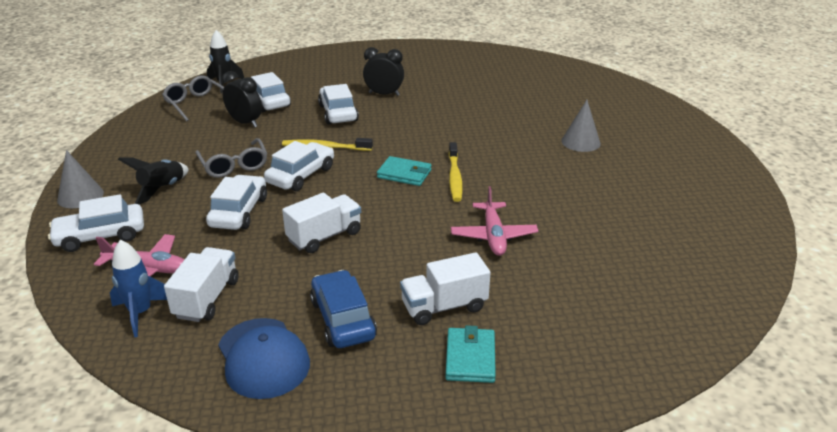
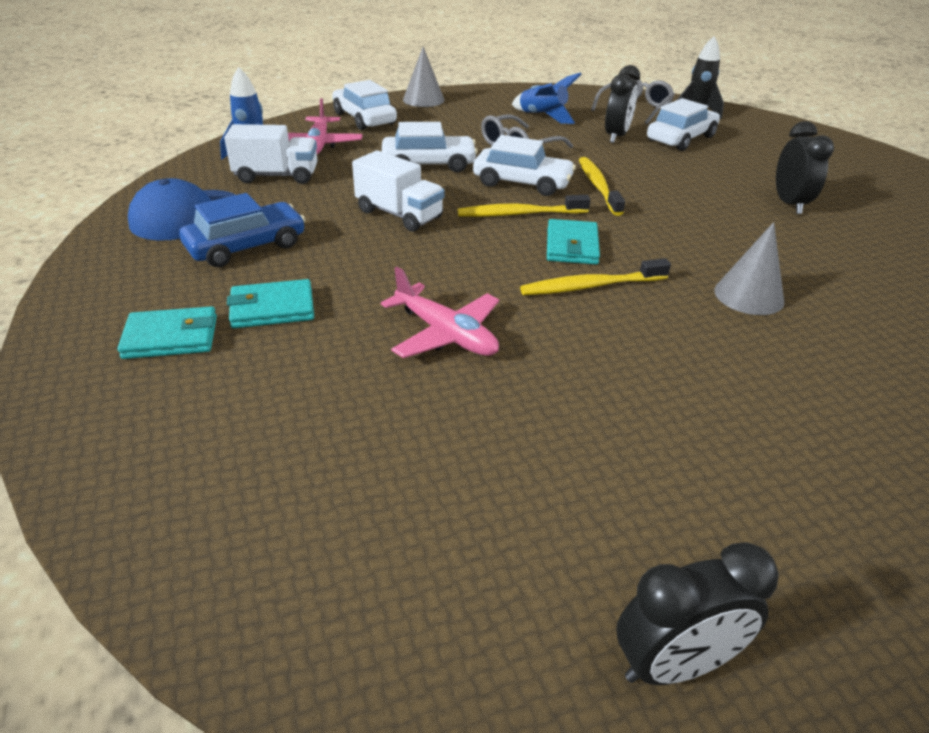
camera: 75 degrees right, 5 degrees up
(162, 189) = (452, 126): black rocket -> none
(180, 144) = (542, 117): none -> blue rocket
(338, 113) = (696, 181): white car -> none
(350, 185) = (519, 214): none -> yellow toothbrush
(444, 306) = (272, 308): white truck -> turquoise wallet
(493, 236) = (446, 334): pink plane -> pink plane turned 120 degrees counterclockwise
(580, 142) = (832, 418): grey cone -> grey cone (749, 295)
(715, 213) = (674, 665): none -> black clock

